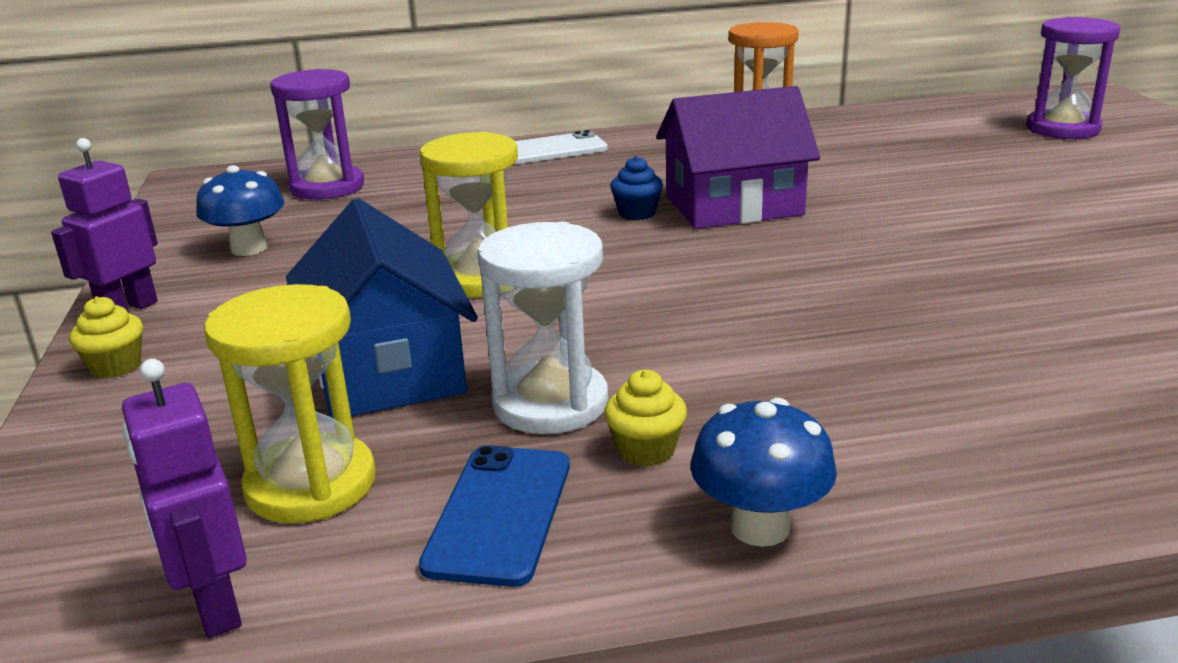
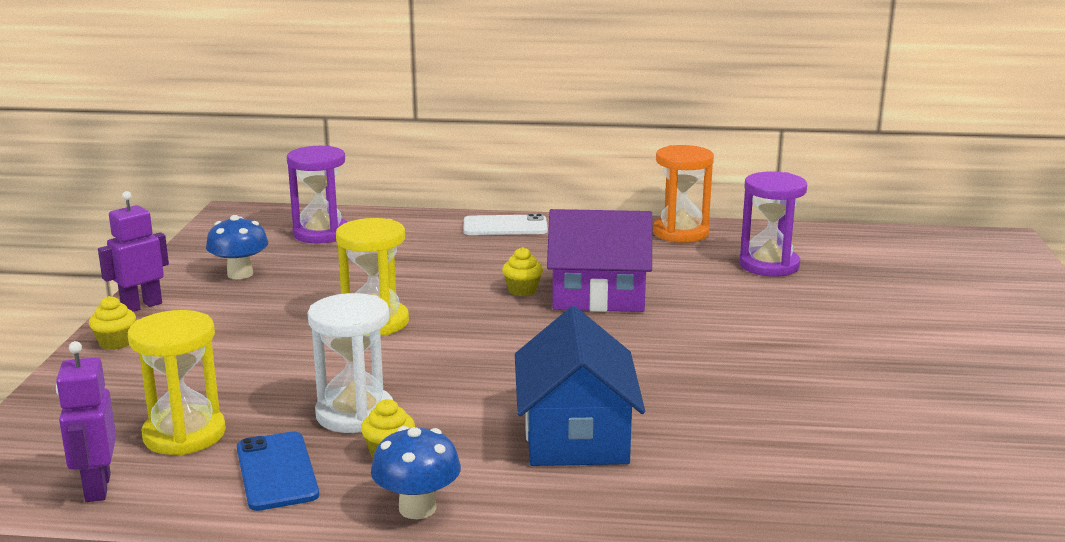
camera: 15 degrees right, 5 degrees down
(388, 370) = (273, 374): blue house -> blue house (576, 435)
(499, 514) = (276, 471): blue phone -> blue phone turned 45 degrees counterclockwise
(637, 213) = (522, 290): blue cupcake -> yellow cupcake
(1062, 129) = (934, 270): purple hourglass -> purple hourglass (769, 265)

